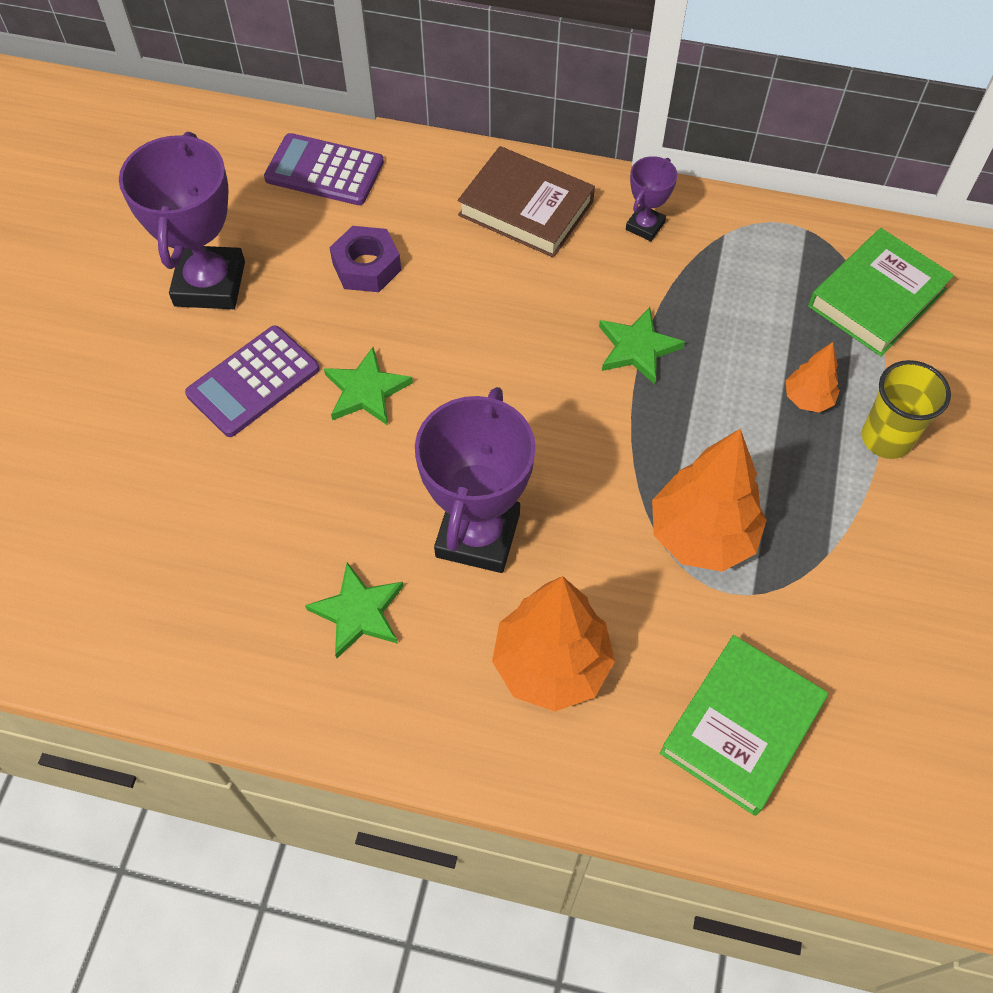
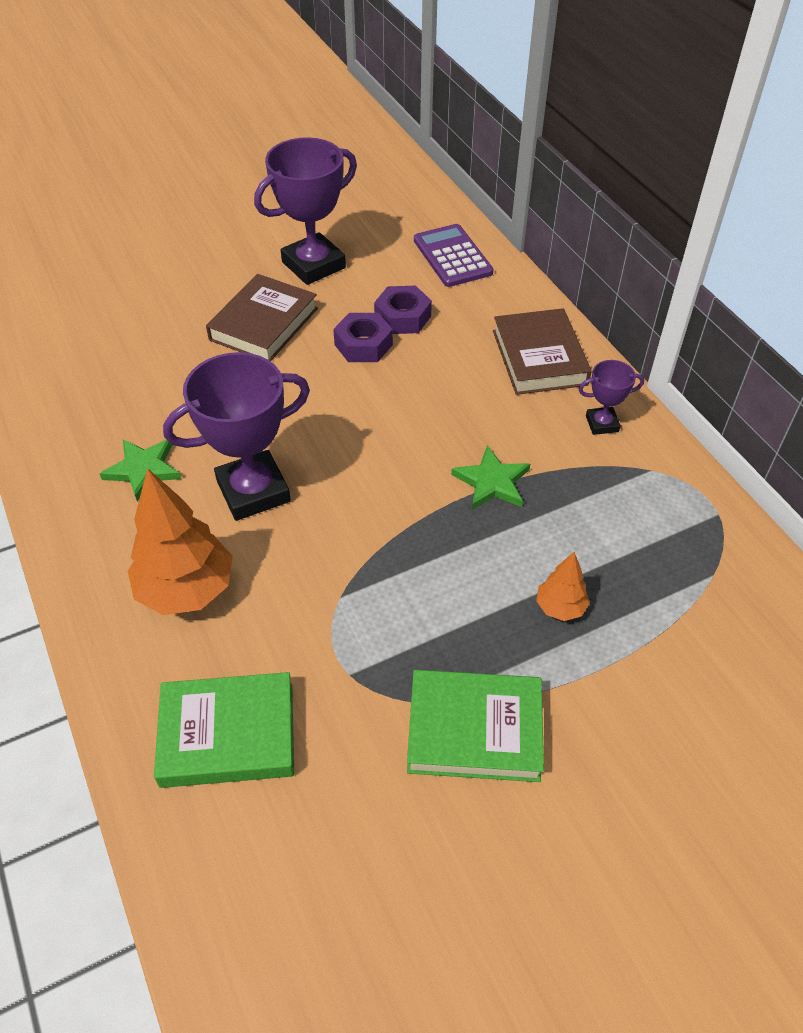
camera: 50 degrees right, 10 degrees down
(253, 382) = (264, 324): purple calculator -> brown book
(366, 391) = (309, 374): green star -> none
(372, 322) = (363, 345): none -> purple nut
(702, 536) = (370, 613): orange tree -> none
(877, 298) = (709, 597): green book -> green book (474, 730)
(886, 438) = (580, 681): yellow cup -> none

